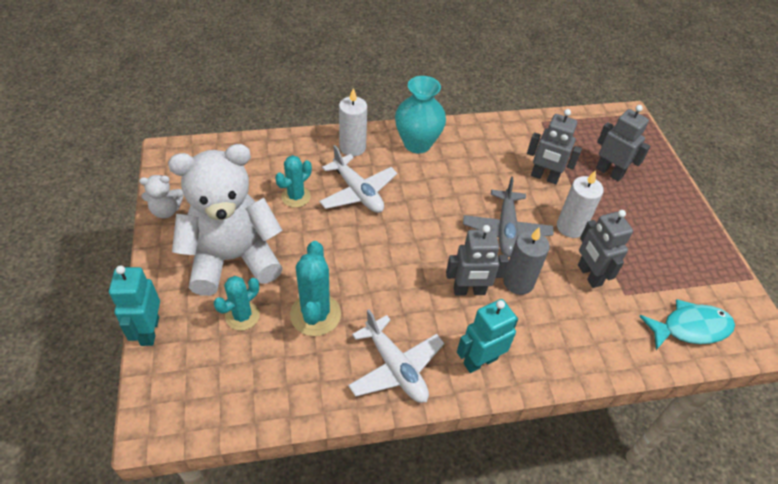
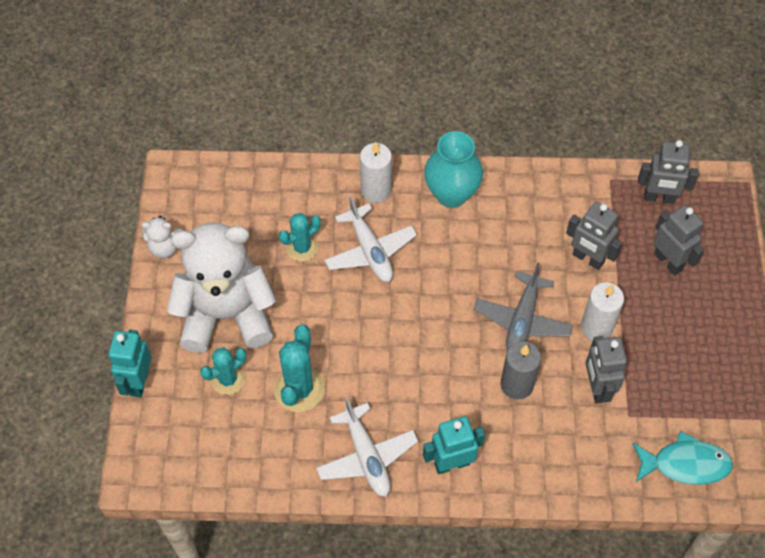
camera: 15 degrees right, 10 degrees up
(469, 291) = (461, 386): grey robot -> grey robot (659, 198)

